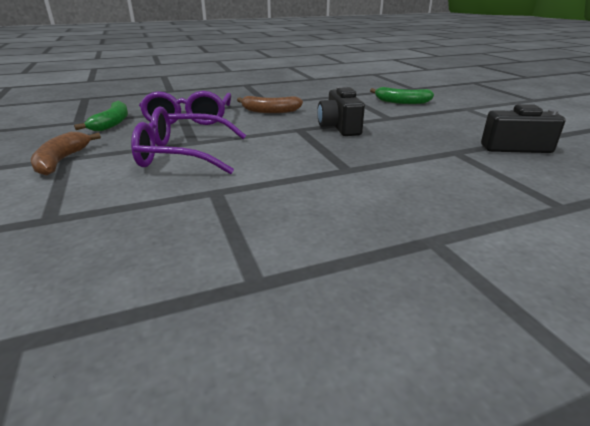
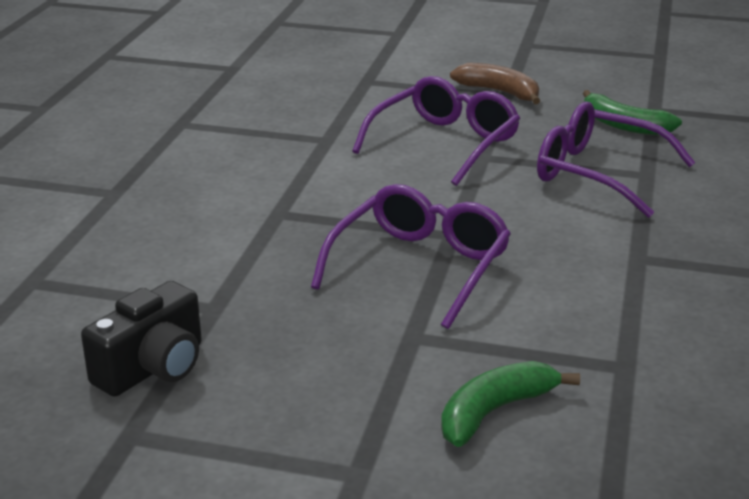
camera: 125 degrees right, 0 degrees up
(270, 111) = (575, 242): brown banana -> none
(339, 127) = (419, 267): black camera -> purple glasses

